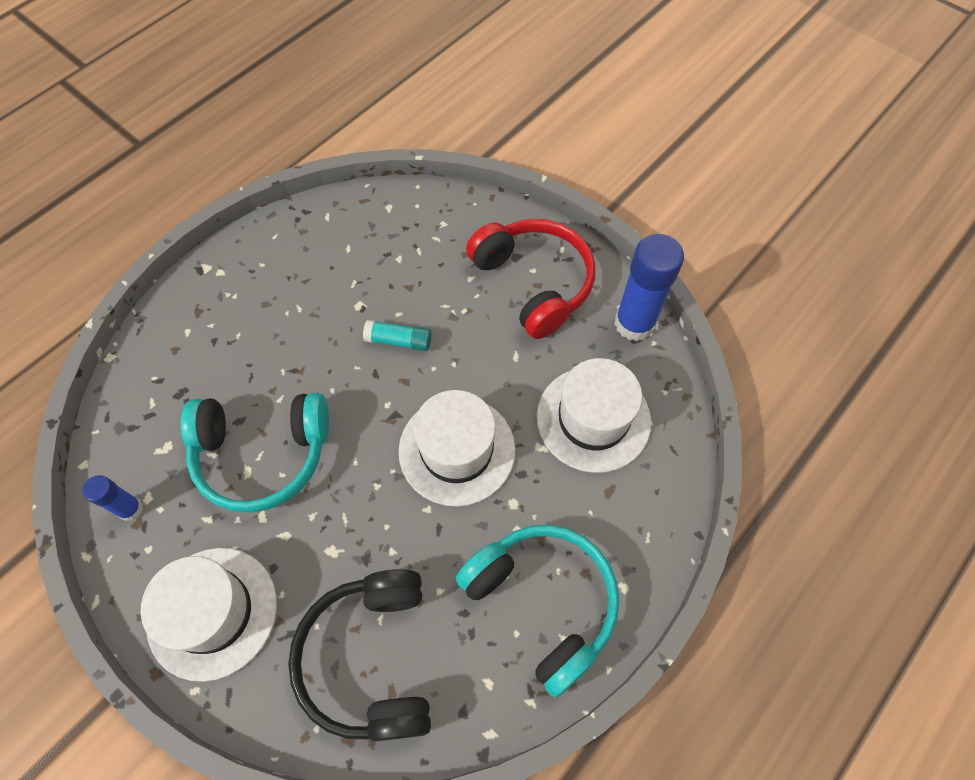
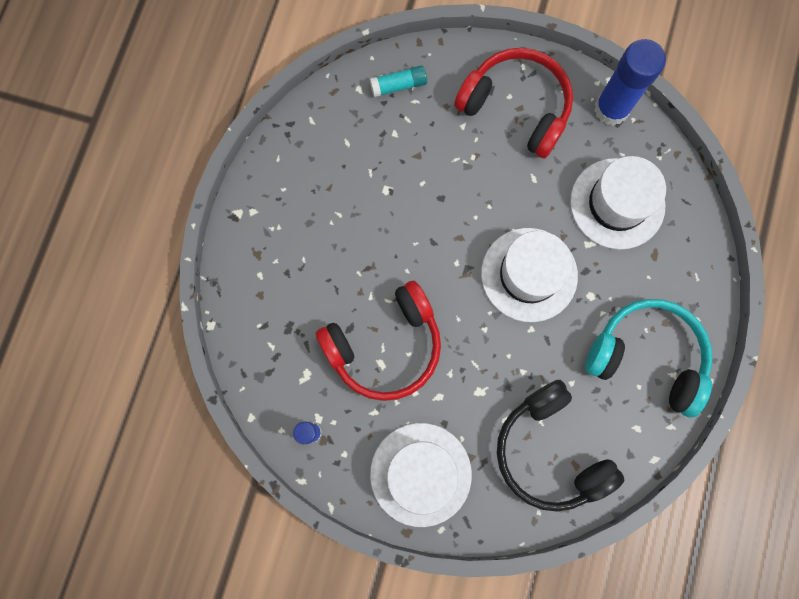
camera: 25 degrees left, 15 degrees up
(262, 455) = (385, 346): turquoise headphones -> red headphones
(399, 341) = (436, 206): turquoise glue stick -> turquoise glue stick (398, 85)

